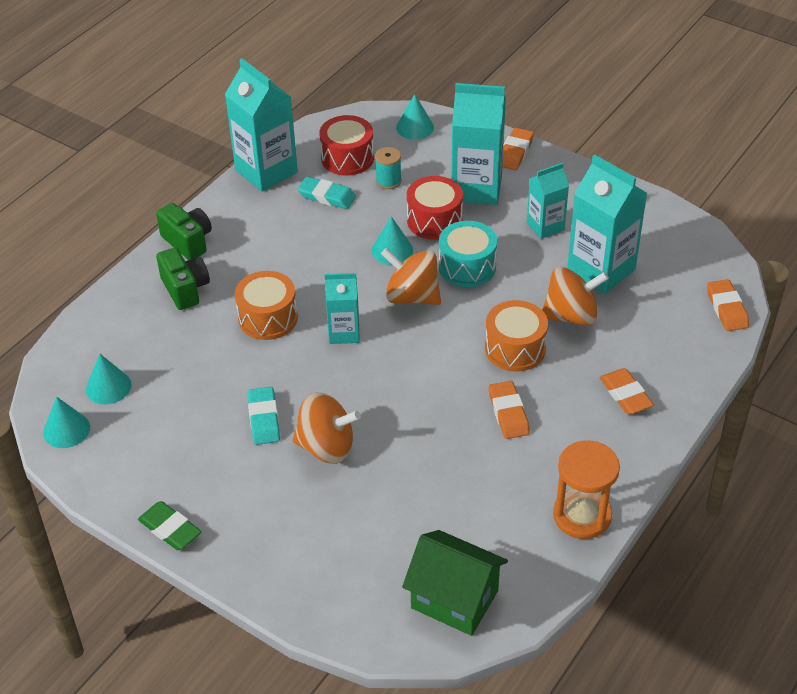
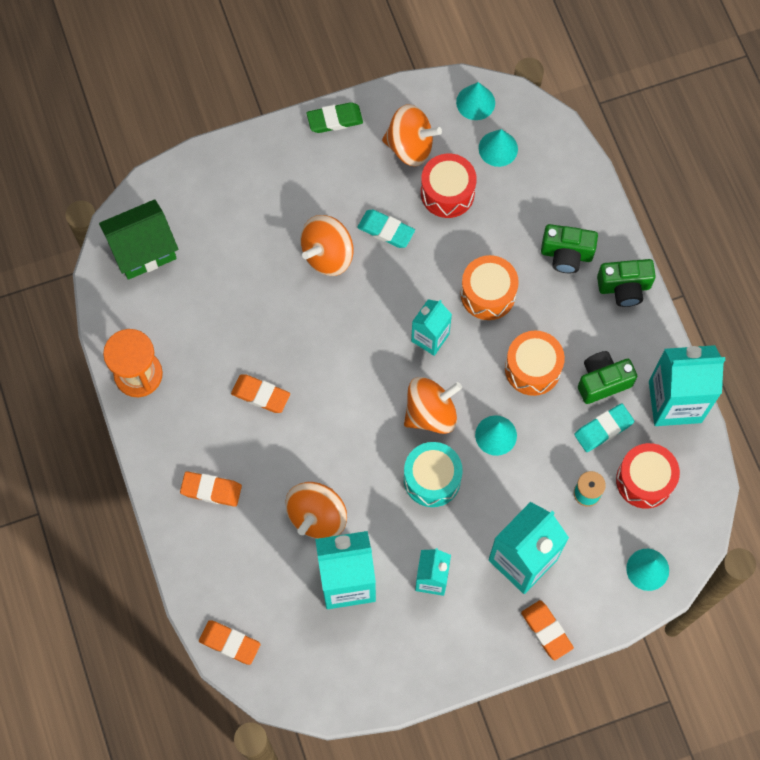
camera: 125 degrees right, 25 degrees up
(155, 451) = (410, 146): none -> orange spinning top
(286, 215) = (602, 381): none -> green camera
(434, 220) = (507, 494): red drum -> red drum (447, 193)
(515, 348) = (317, 447): orange drum -> orange drum (532, 368)

